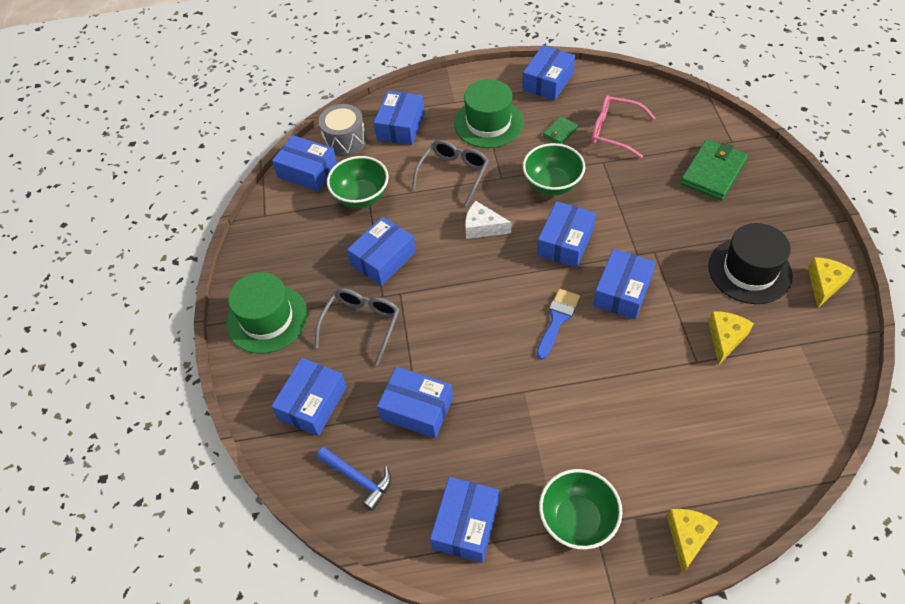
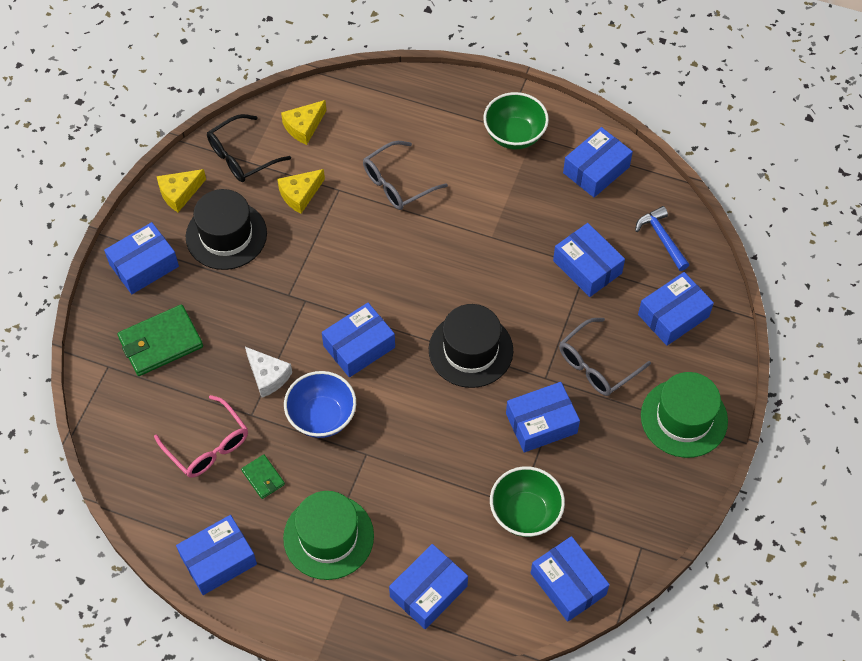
camera: 155 degrees left, 5 degrees up
(345, 140) = (503, 607): grey drum -> none
(453, 174) = (412, 486): grey glasses -> grey glasses (398, 183)
(475, 284) = (470, 350): none -> black hat
(483, 227) = (424, 405): white cheese -> white cheese (268, 376)
(552, 184) = (322, 417): green bowl -> blue bowl
(557, 320) = (421, 279): blue brush -> none
(560, 132) = (263, 478): green wallet -> green wallet turned 75 degrees clockwise
(622, 292) = (347, 274): blue box -> blue box (144, 265)
(687, 537) = (447, 90): yellow cheese -> yellow cheese (304, 127)
(811, 346) = (242, 156): none -> black glasses

